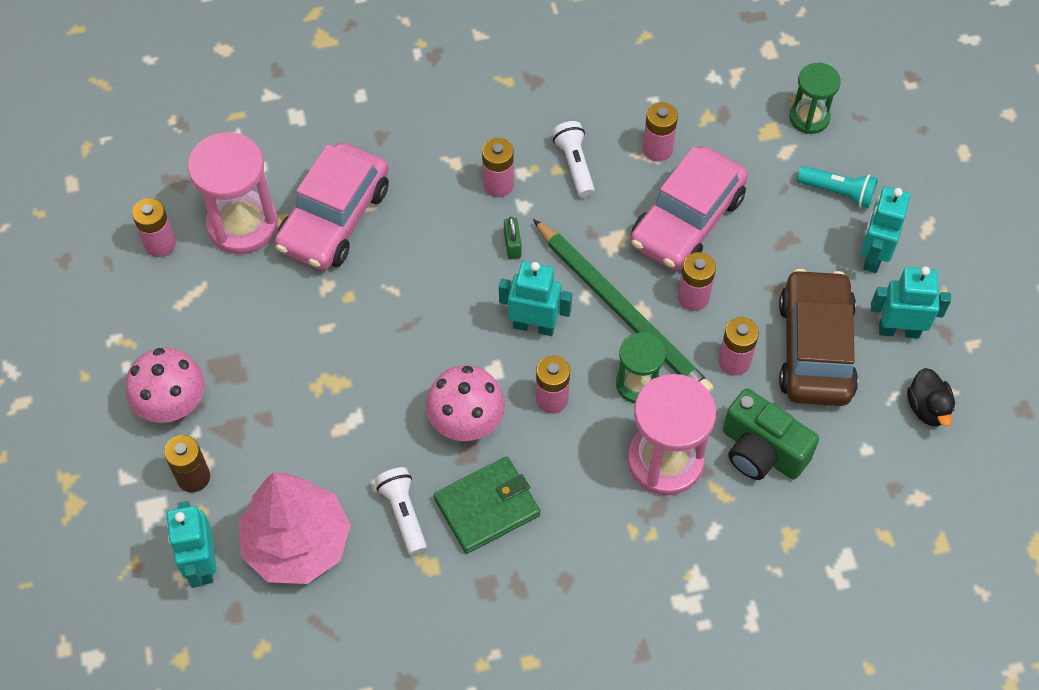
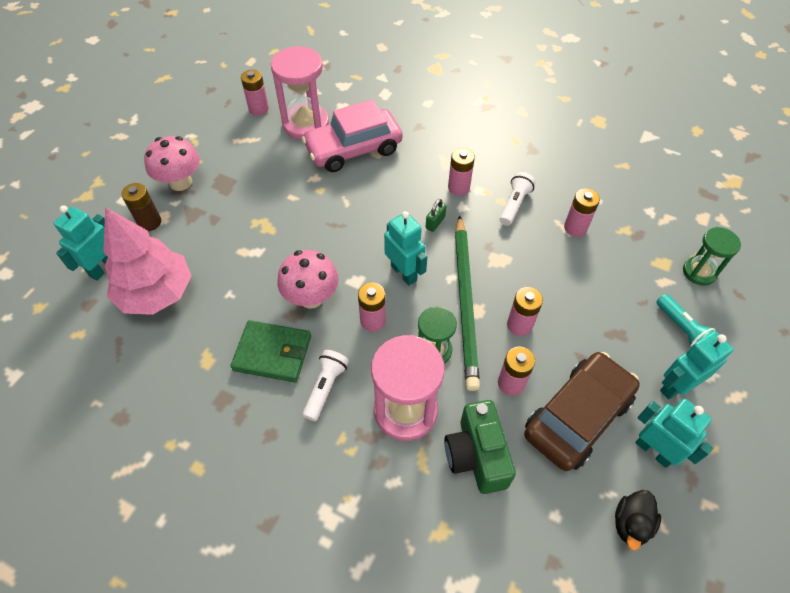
camera: 40 degrees right, 5 degrees down
(403, 513) = (225, 320): white flashlight -> white flashlight (325, 387)
(687, 220) = (557, 278): pink car -> none

